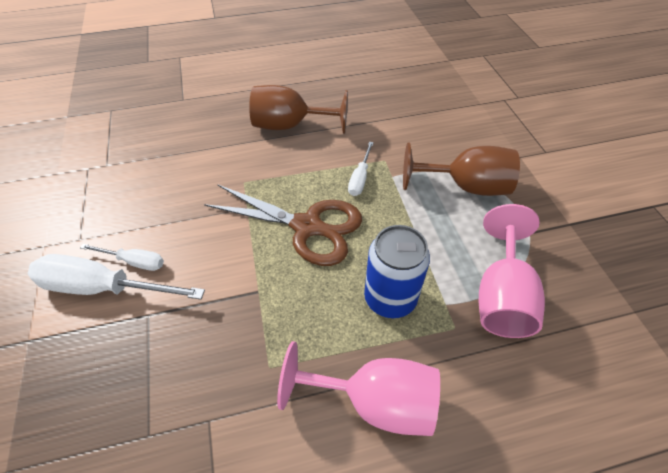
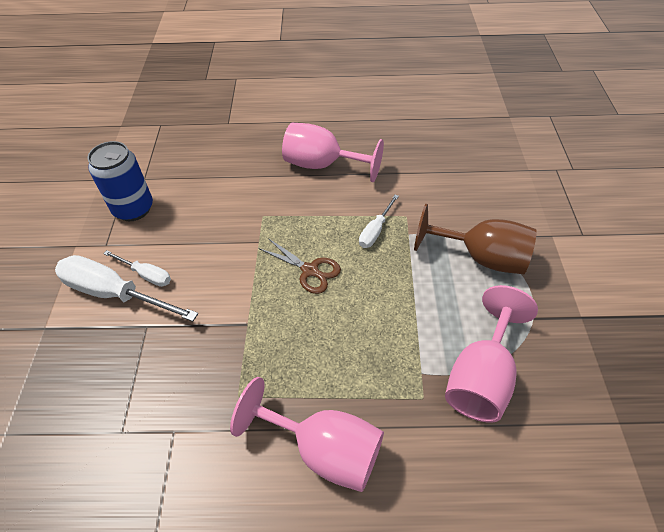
camera: 15 degrees right, 0 degrees up
(290, 126) = (322, 165): brown goblet -> pink goblet
(307, 227) = (310, 270): brown scissors -> brown scissors, size x0.56
(390, 298) = (368, 356): blue can -> blue can (133, 209)

